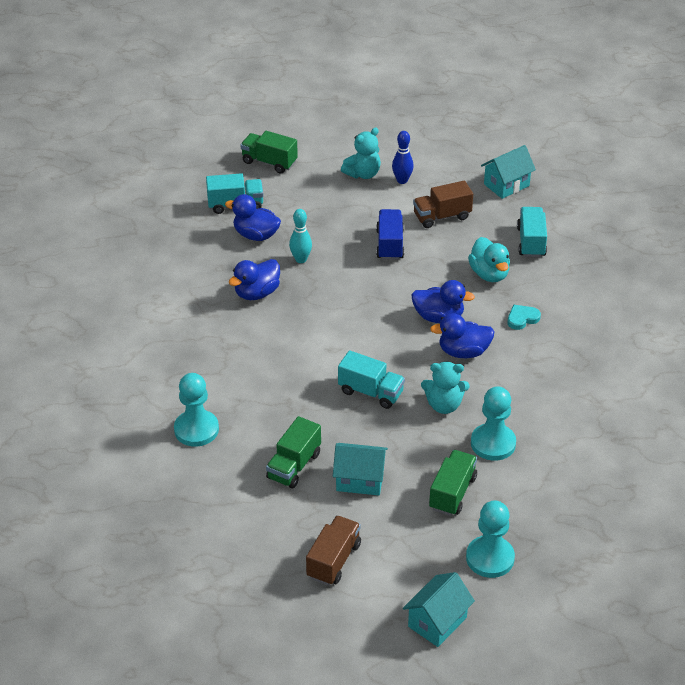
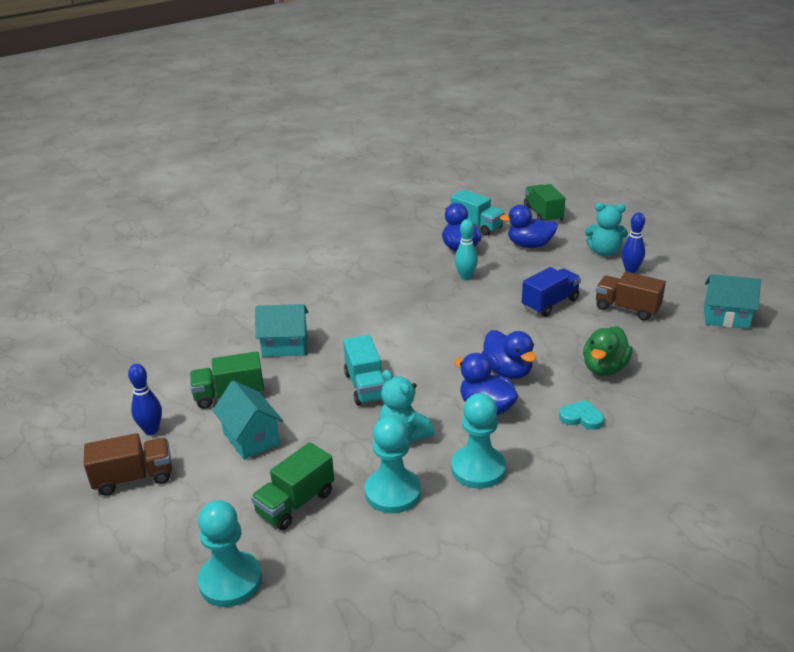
camera: 50 degrees right, 10 degrees down
(196, 430) = (218, 331): turquoise pawn -> turquoise pawn (478, 469)
(257, 293) = (400, 279): blue duck -> blue duck (529, 245)
(286, 527) = (151, 430): none -> blue bowling pin
(437, 622) = (105, 592): turquoise house -> turquoise house (285, 346)
(452, 493) = (295, 503): green truck -> green truck turned 150 degrees clockwise
(489, 274) = (604, 368): turquoise duck -> green duck
(531, 242) = (685, 368): turquoise truck -> none

